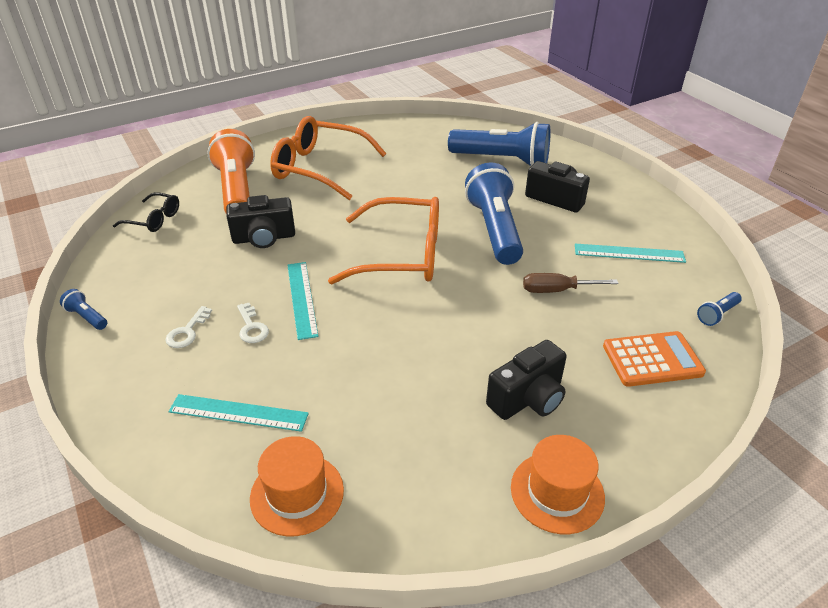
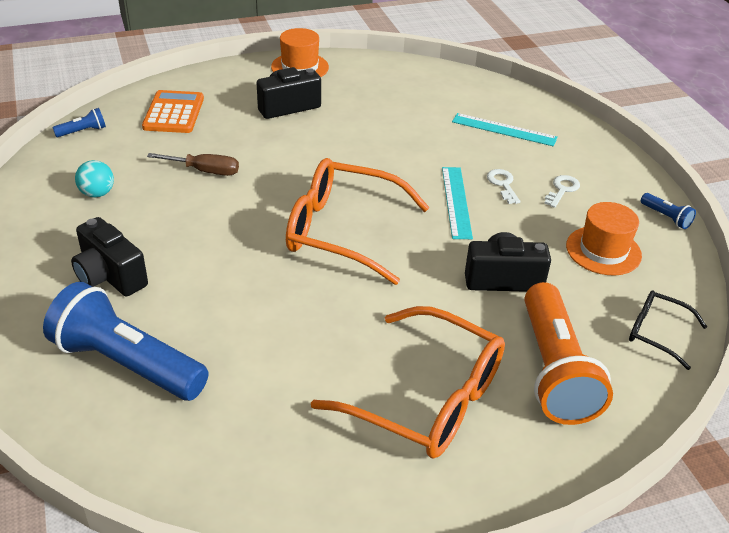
camera: 170 degrees left, 0 degrees up
(297, 494) = (459, 88): orange hat -> orange hat (603, 250)
(494, 229) = (221, 245): blue flashlight -> none
(629, 253) = (97, 193): turquoise ruler -> turquoise ball
(652, 359) = (173, 113): orange calculator -> orange calculator turned 90 degrees clockwise

